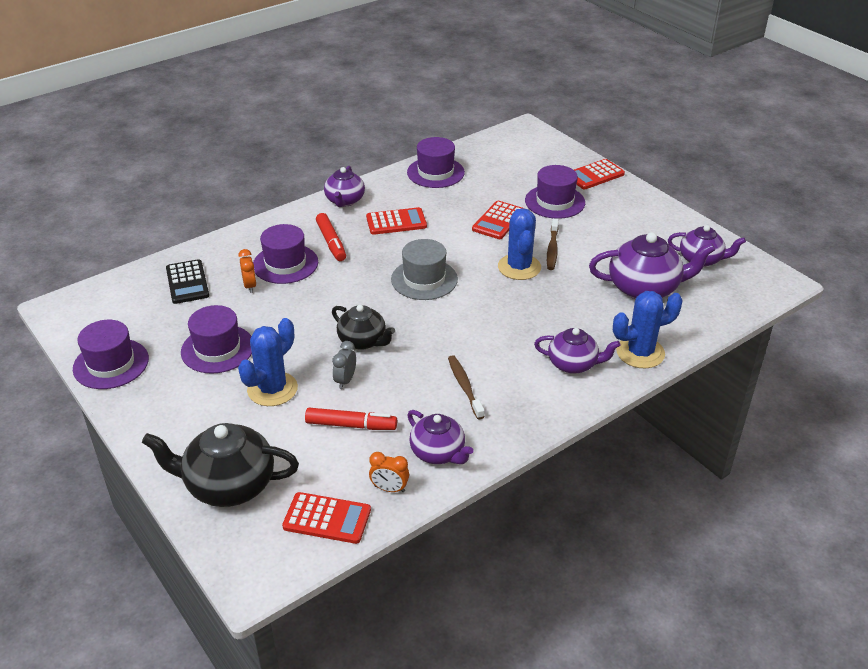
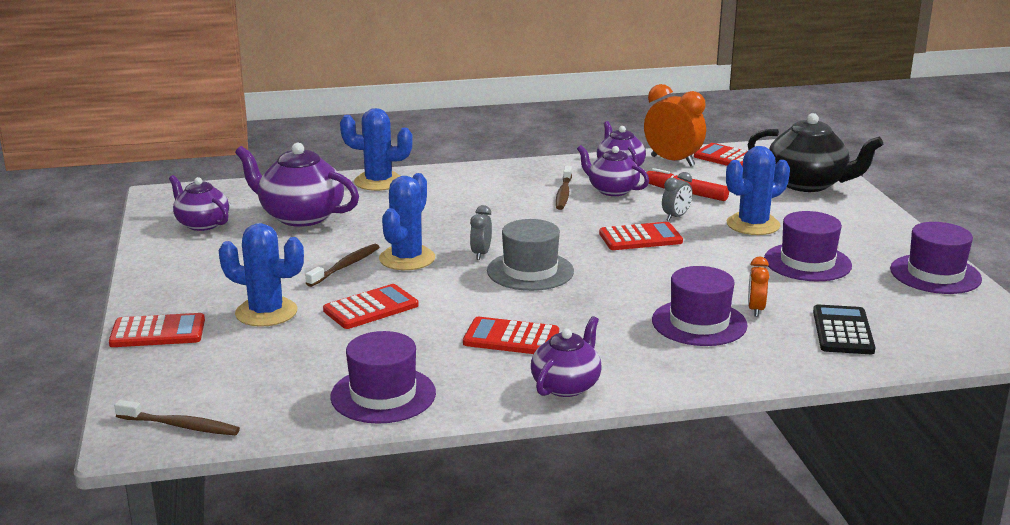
camera: 155 degrees left, 15 degrees down
(331, 242) = (622, 334): red marker -> none
(363, 341) = (640, 238): black teapot -> red calculator
(389, 489) = (672, 161): orange clock -> orange clock, size x1.89
(472, 287) = (481, 254): none -> grey clock
(512, 137) = (180, 426): none -> brown toothbrush
(555, 202) = (266, 312): purple hat -> blue cactus
(573, 364) = (448, 187): purple teapot -> purple teapot (612, 190)

